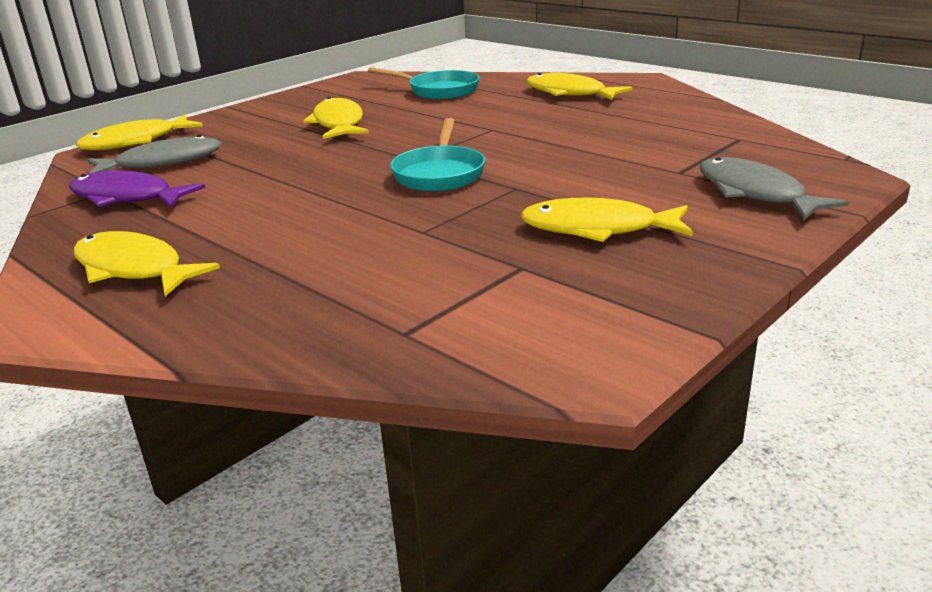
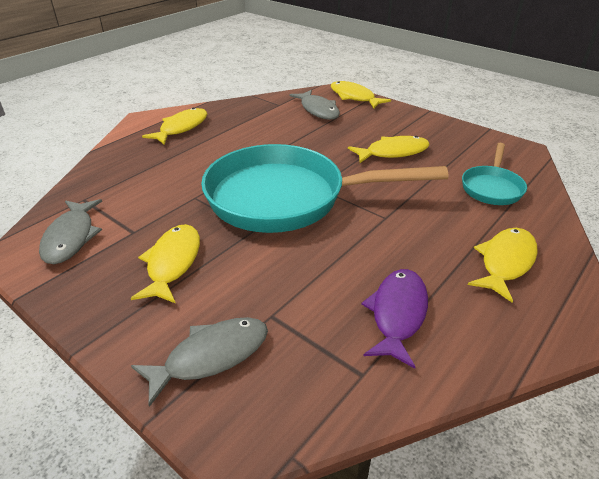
camera: 85 degrees right, 10 degrees up
(127, 197) = (267, 111): purple fish -> purple fish (397, 314)
(439, 173) = (286, 198): turquoise pan -> turquoise pan, size x2.17
(540, 320) = (71, 237): none -> grey fish

